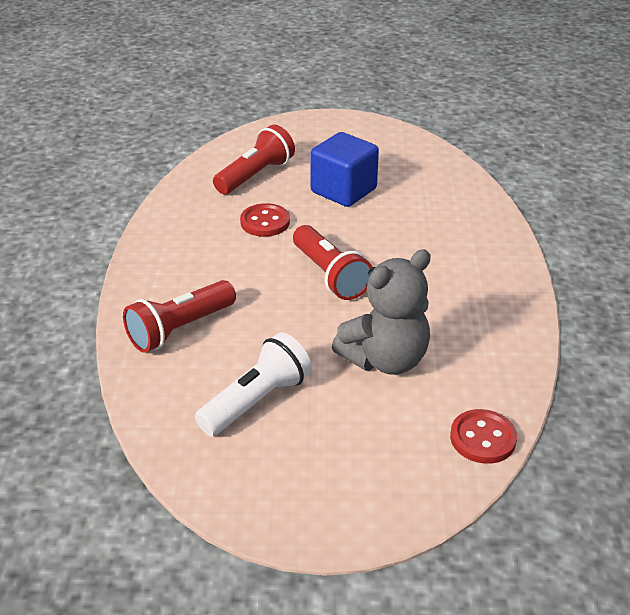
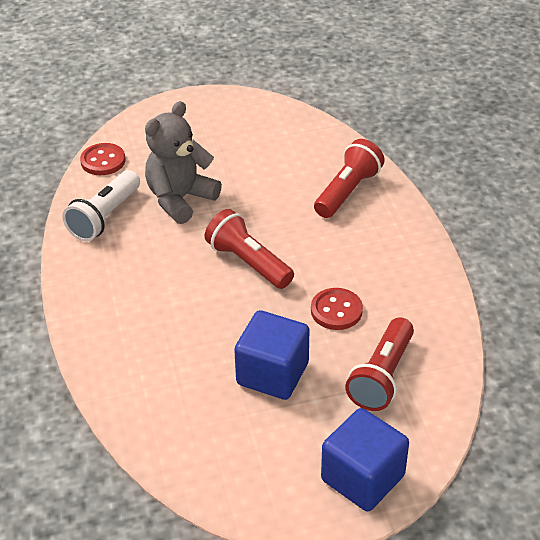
camera: 165 degrees right, 5 degrees up
(256, 401) = (263, 154): white flashlight -> white flashlight (105, 217)
(305, 131) = (362, 478): none -> blue cube

